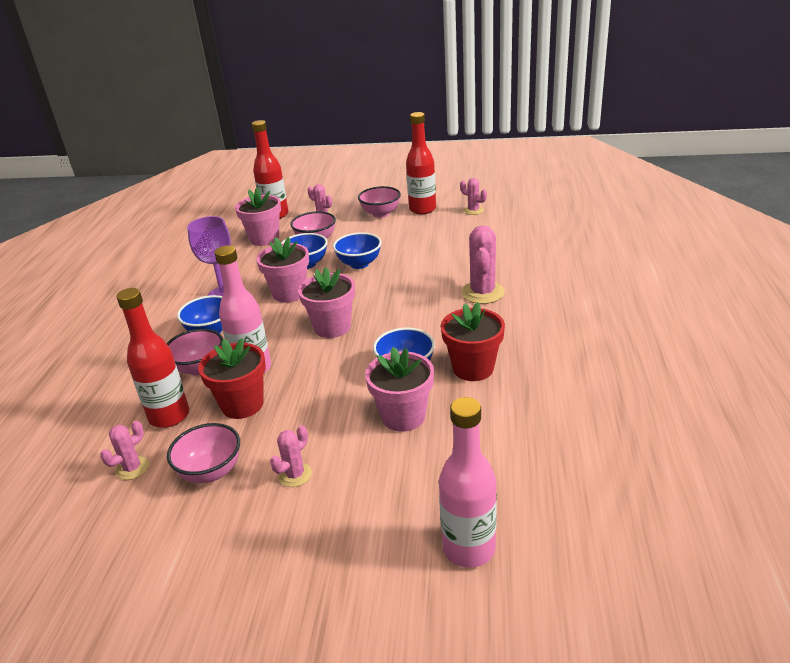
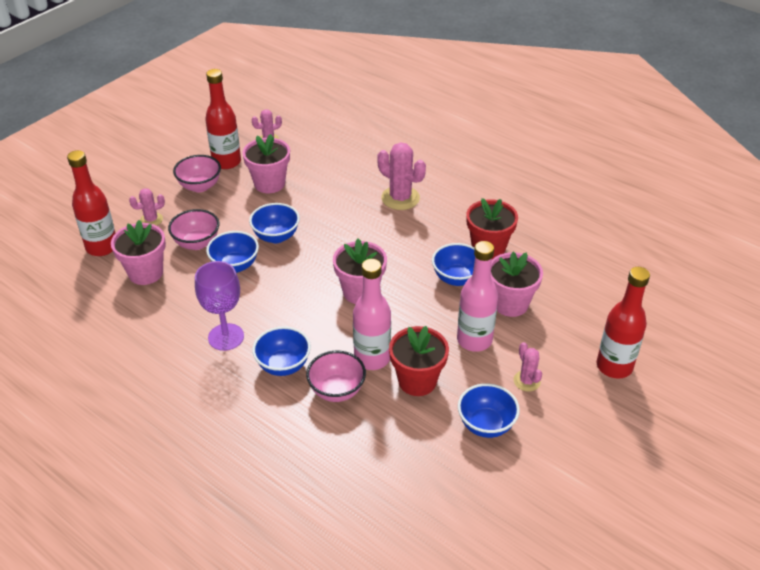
camera: 60 degrees left, 10 degrees up
(132, 468) = (442, 471): pink cactus -> none
(169, 416) = (391, 430): red bottle -> red bottle (614, 366)
(211, 472) = (486, 425): pink bowl -> blue bowl
(289, 293) = (275, 295): pink flower pot -> pink flower pot (269, 183)
(469, 548) = (651, 331): pink bottle -> pink bottle (474, 340)

